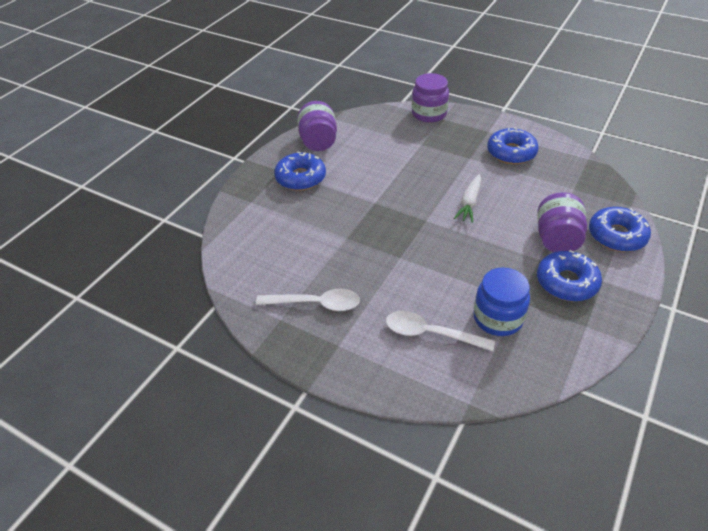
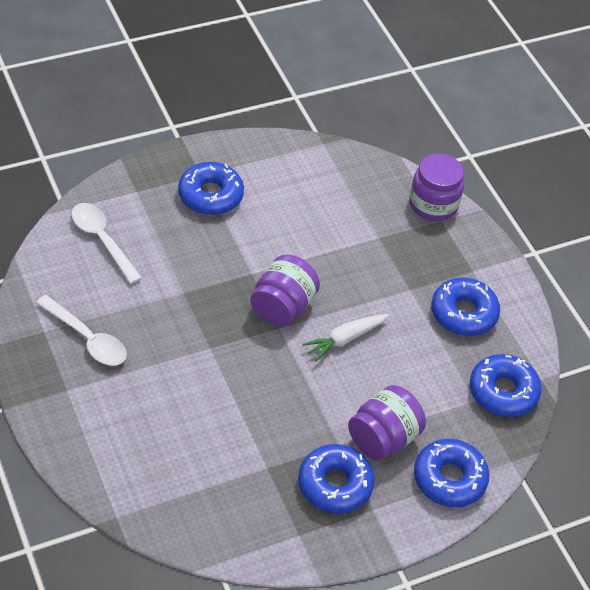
camera: 30 degrees right, 5 degrees up
(318, 142) = (274, 163): purple jar -> purple jar (282, 307)
(431, 334) = (154, 438): white spoon -> white spoon (102, 240)
(498, 318) = (228, 468): blue jar -> none
(580, 176) = (503, 392): none -> blue donut

